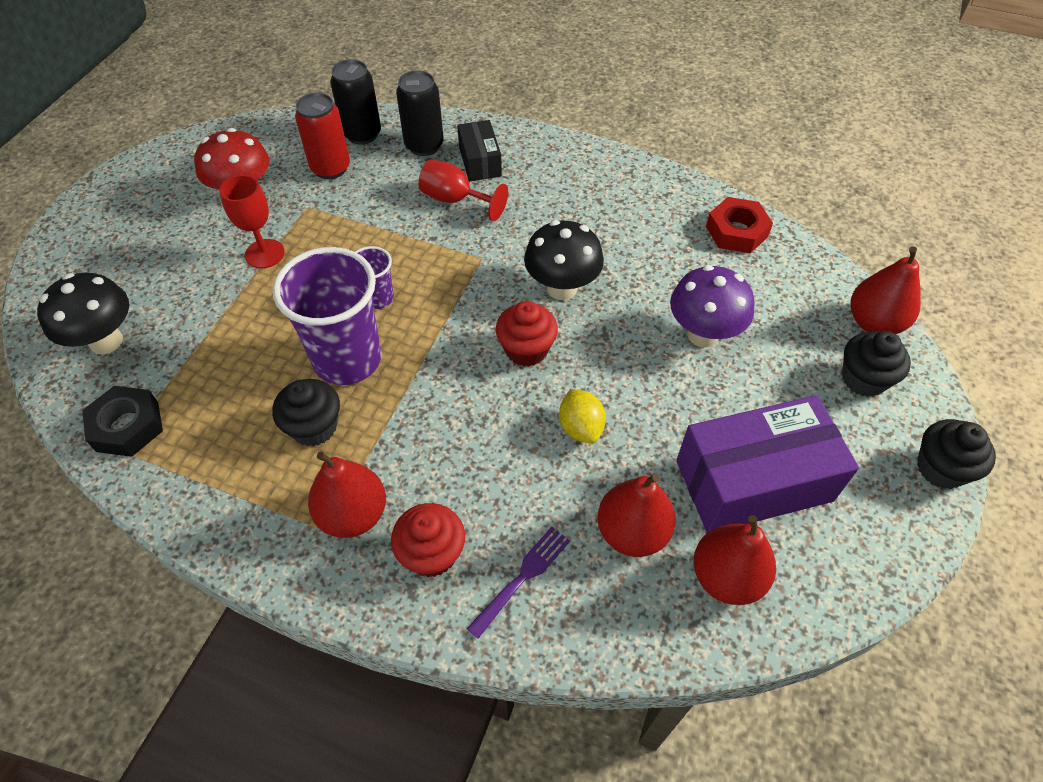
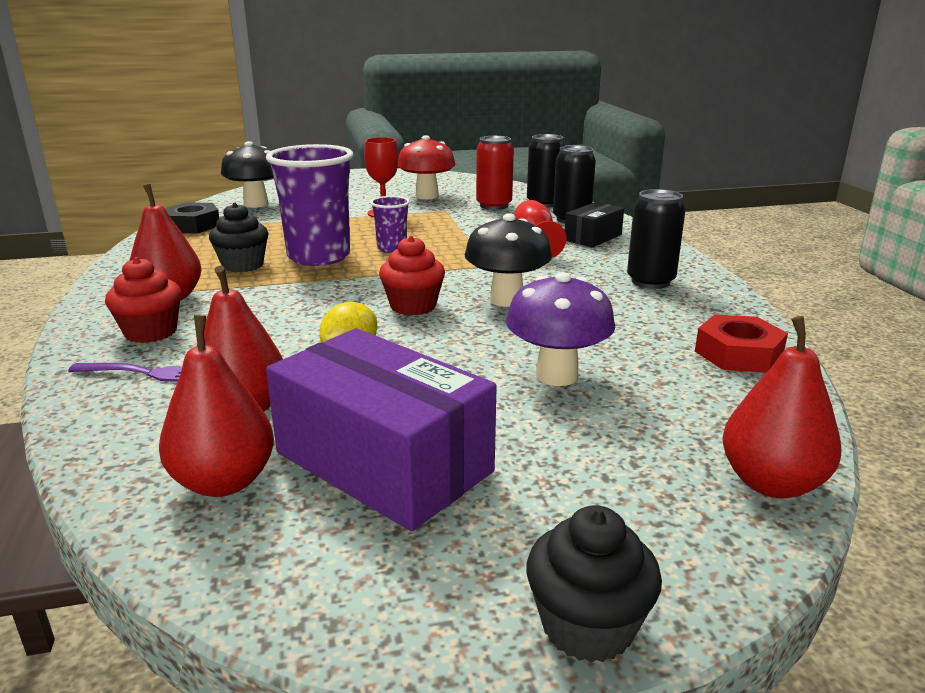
camera: 55 degrees right, 30 degrees down
(597, 192) = (650, 281): none -> black can
(863, 379) = (656, 501): black cupcake -> none

